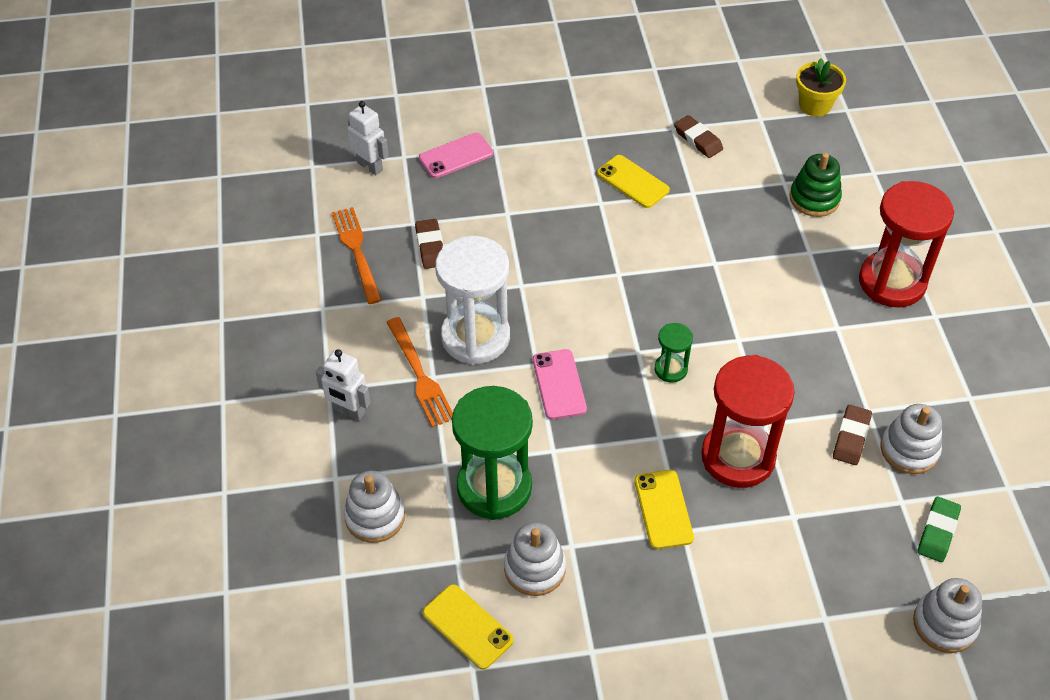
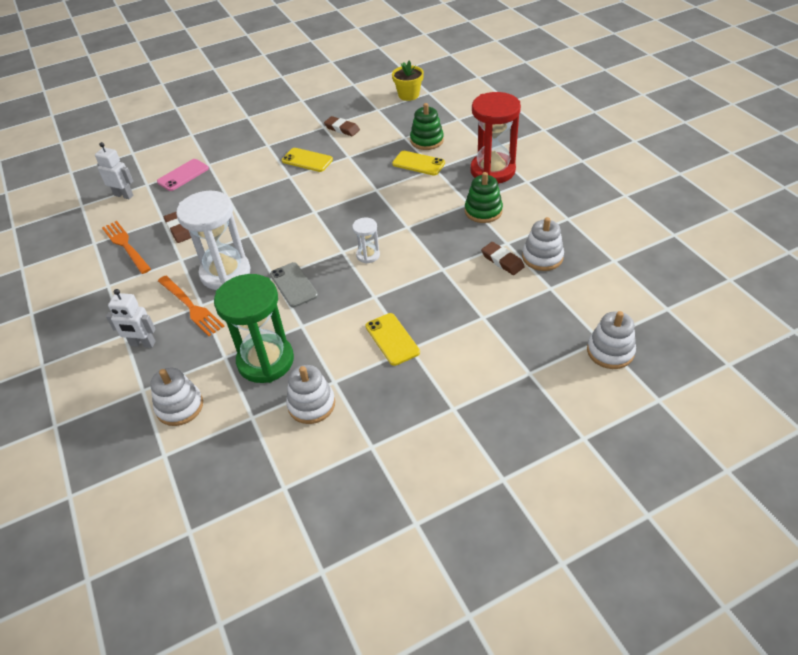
camera: 15 degrees left, 5 degrees down
(467, 627) = (272, 460): yellow phone -> yellow phone (418, 163)
(559, 384) = (293, 285): pink phone -> grey phone
(670, 369) = (368, 255): green hourglass -> white hourglass
(738, 457) = (432, 293): red hourglass -> none
(851, 437) = (502, 261): brown eraser -> brown eraser turned 45 degrees counterclockwise
(853, 347) = (483, 211): none -> green stacking toy
(938, 532) = (581, 298): green eraser -> none

